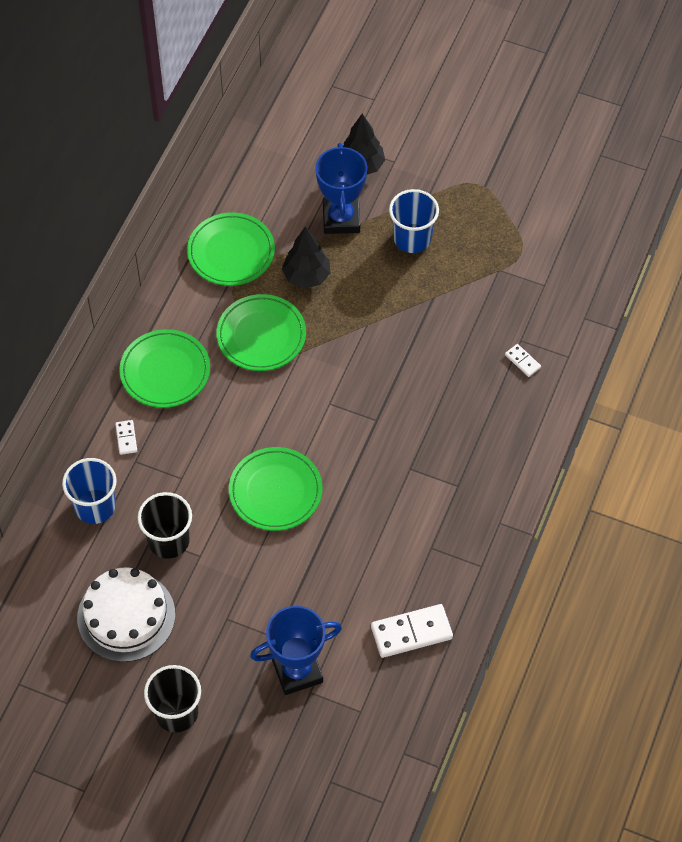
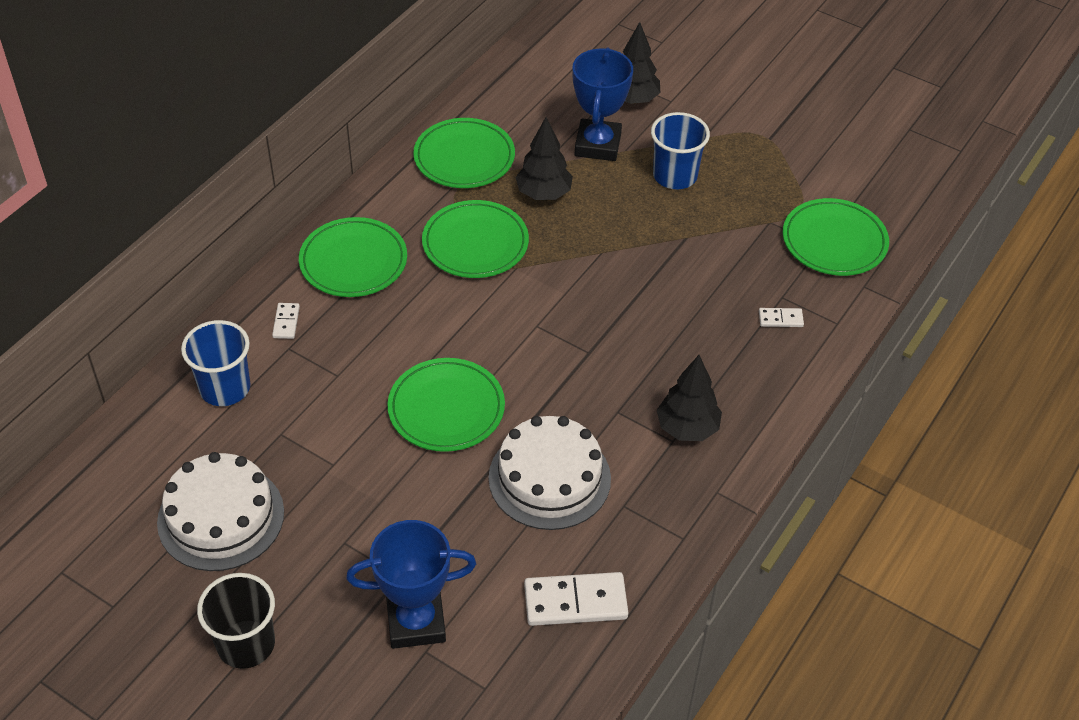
camera: 10 degrees right, 10 degrees down
(168, 540) = (300, 440): black cup -> none
(370, 535) = (549, 478): none -> white cake
(467, 473) = (687, 428): none -> black tree
(522, 361) = (780, 319): white domino -> white domino turned 60 degrees counterclockwise
(554, 280) = (834, 241): none -> green plate

